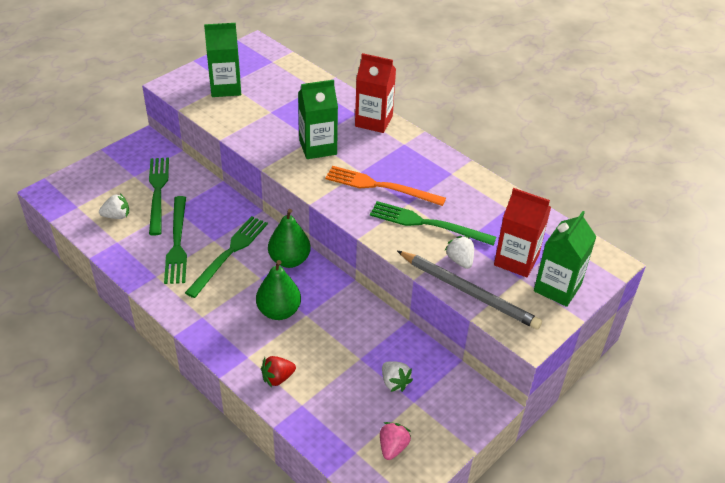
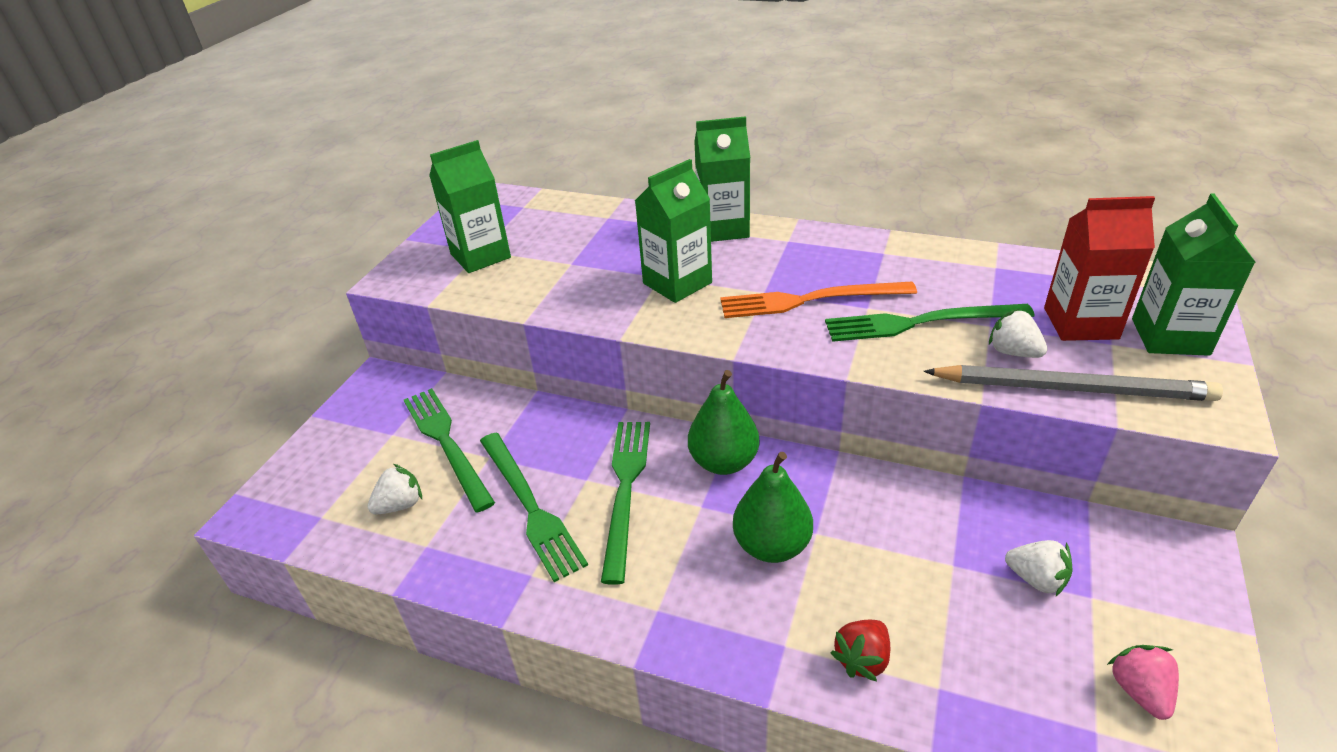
camera: 20 degrees left, 5 degrees down
(373, 121) = (723, 228): red carton -> green carton

